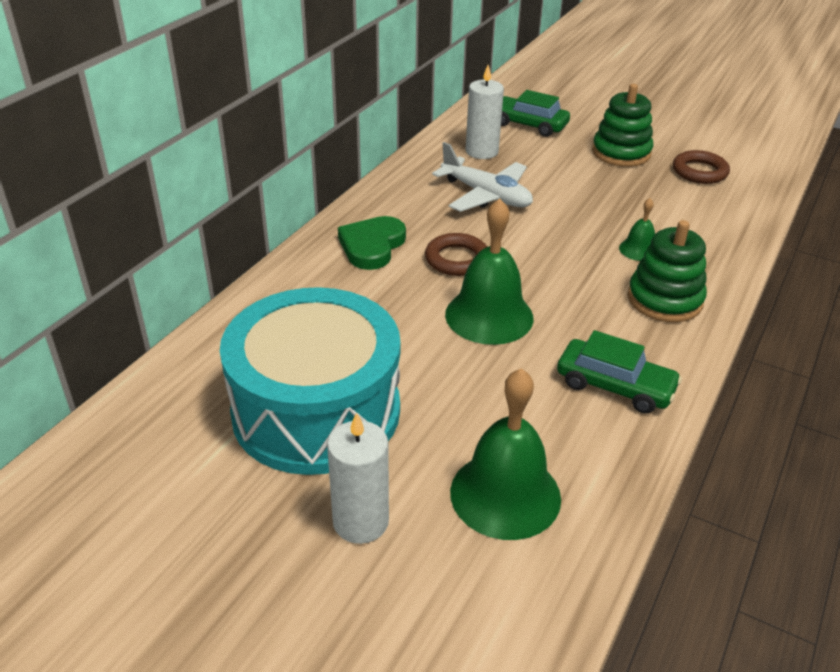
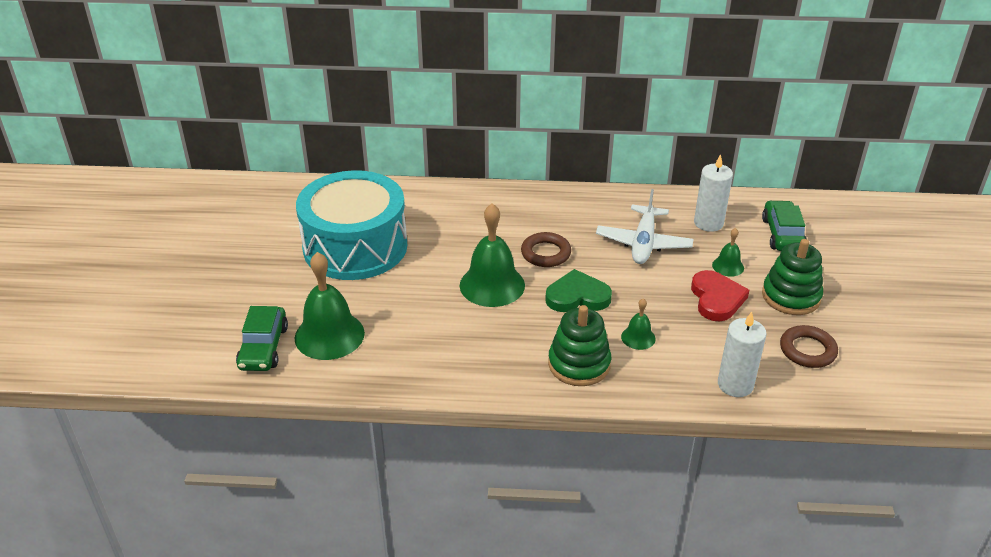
camera: 65 degrees right, 0 degrees up
(360, 521) = (282, 289): white candle -> white candle (735, 384)
(372, 246) = (530, 214): green heart -> green heart (577, 296)
(557, 165) = (728, 266): none -> green bell
(602, 188) = (716, 299): none -> red heart
(615, 386) = (457, 359): green car -> green car (263, 347)

